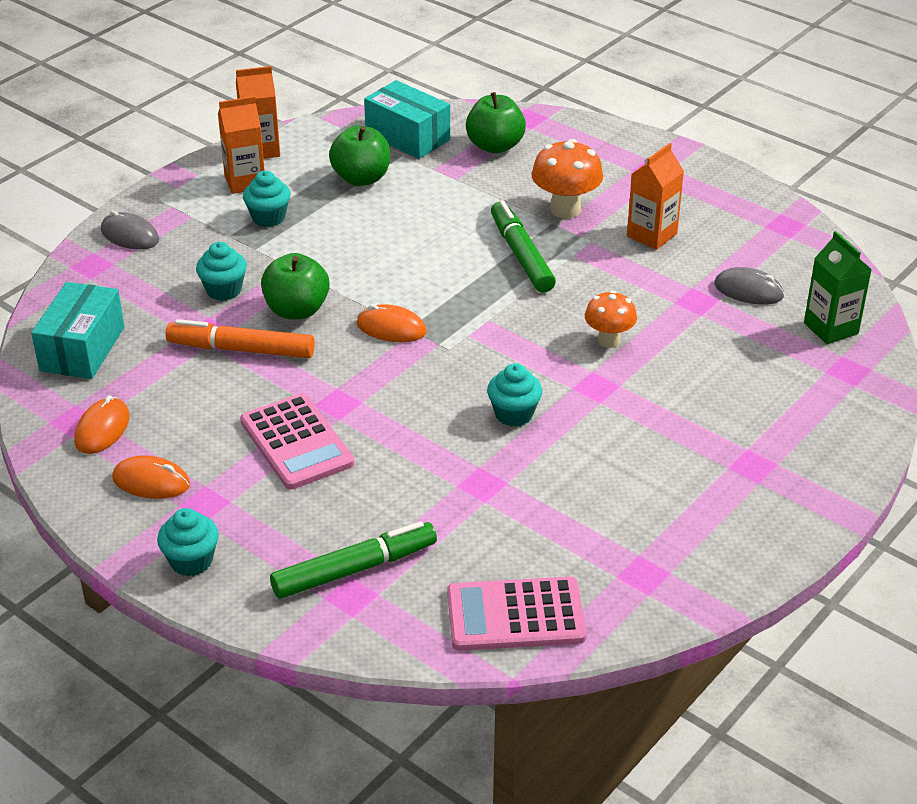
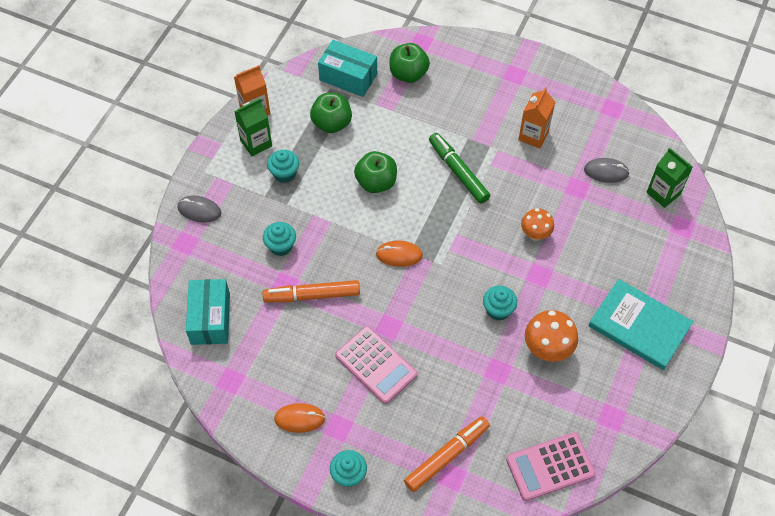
camera: 15 degrees left, 20 degrees up
(102, 429) = (251, 383): orange mouse -> none
(245, 182) = (256, 143): orange carton -> green carton
(296, 310) = (334, 253): green apple -> green apple (376, 182)
(354, 569) = (446, 456): green marker -> orange marker
(565, 210) = (472, 124): orange mushroom -> orange mushroom (547, 349)
(733, 472) = (639, 326): none -> turquoise book

